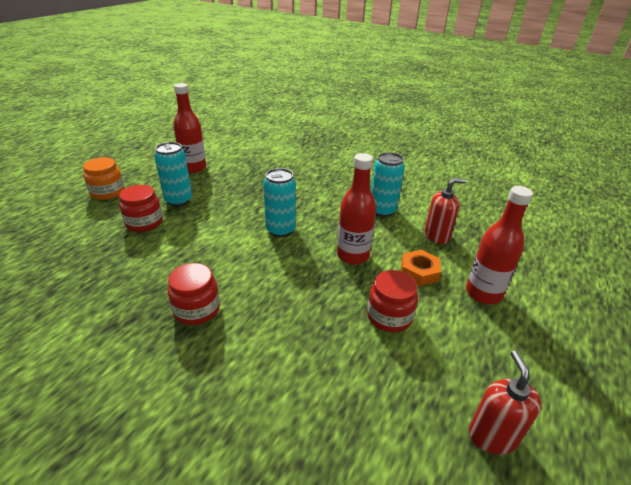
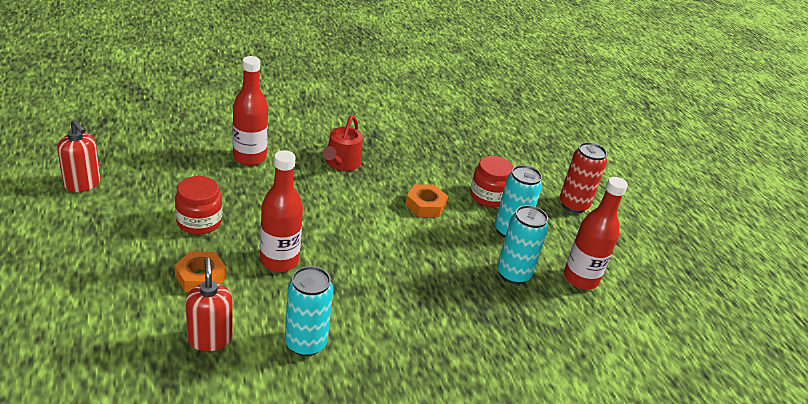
camera: 130 degrees right, 0 degrees up
(108, 192) = (573, 205): orange jar -> red can
(197, 239) = (425, 205): none -> orange nut
(197, 309) = (341, 163): red jar -> red watering can
(280, 230) = (376, 251): turquoise can -> turquoise can (513, 274)
(437, 236) = (210, 339): red soap dispenser -> red soap dispenser turned 135 degrees clockwise
(483, 293) = (121, 285): red bottle -> red bottle (249, 157)

